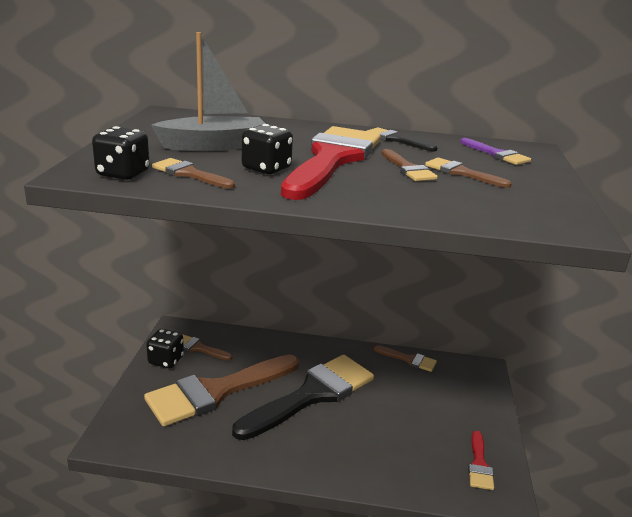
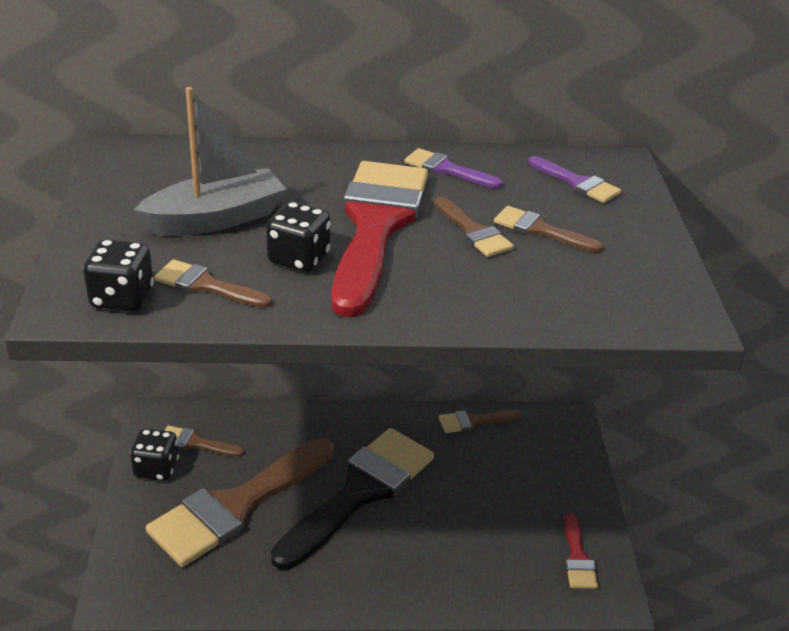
camera: 10 degrees left, 10 degrees up
(396, 140) = (446, 169): black brush -> purple brush
(409, 359) = (473, 421): brown brush -> brown brush turned 150 degrees clockwise

